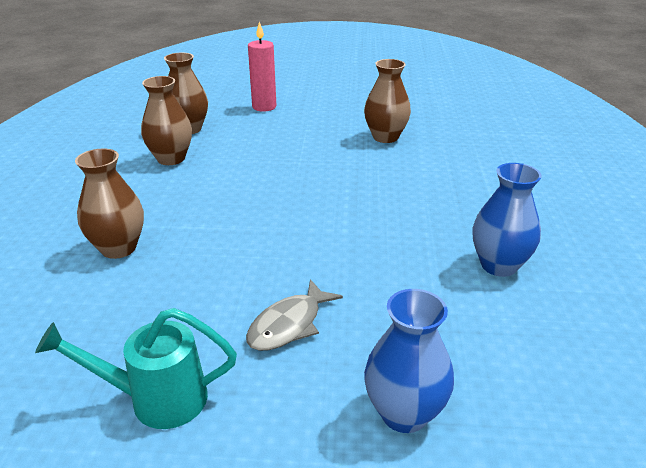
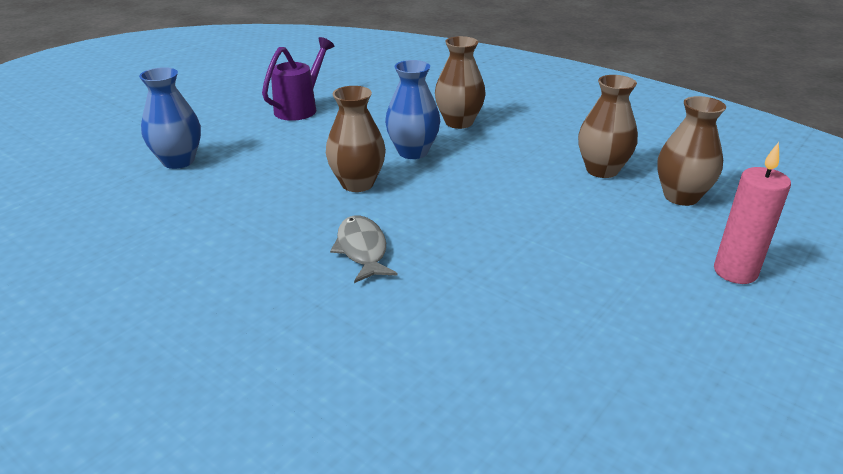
camera: 125 degrees right, 0 degrees up
(156, 399) = (300, 108): turquoise watering can -> purple watering can
(289, 324) = (294, 153): grey fish -> grey fish (362, 250)
(385, 137) = (536, 337): brown vase -> brown vase (357, 183)
(499, 265) = (204, 264): blue vase -> blue vase (413, 152)

